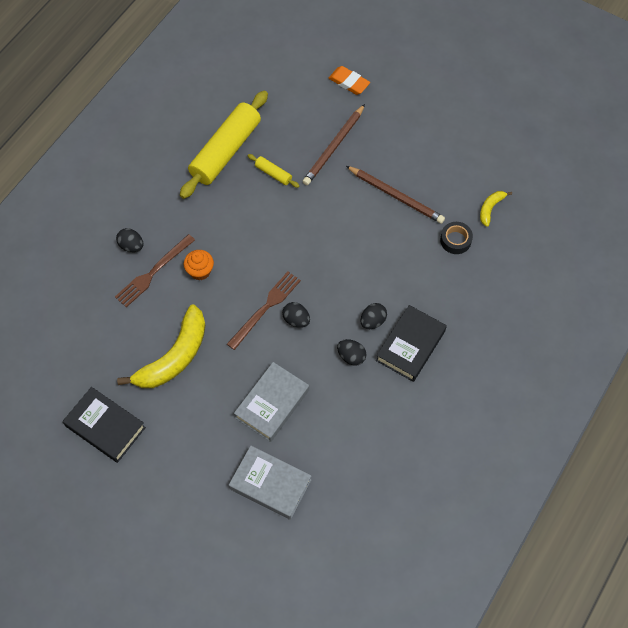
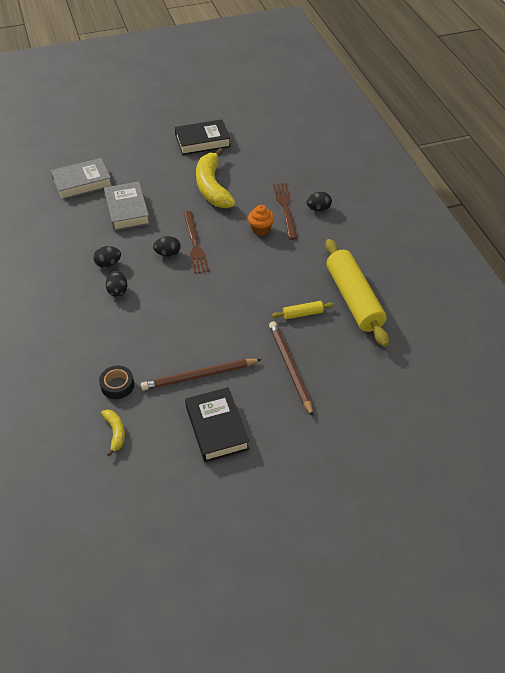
camera: 130 degrees right, 15 degrees down
(349, 82) = (351, 426): orange eraser -> none
(410, 346) = (75, 298): black book -> black book (217, 428)

